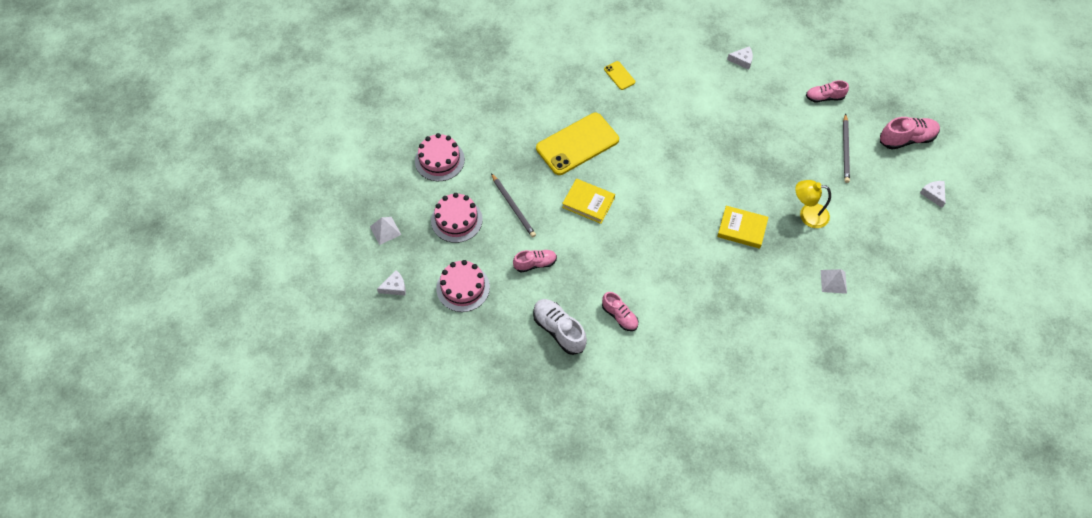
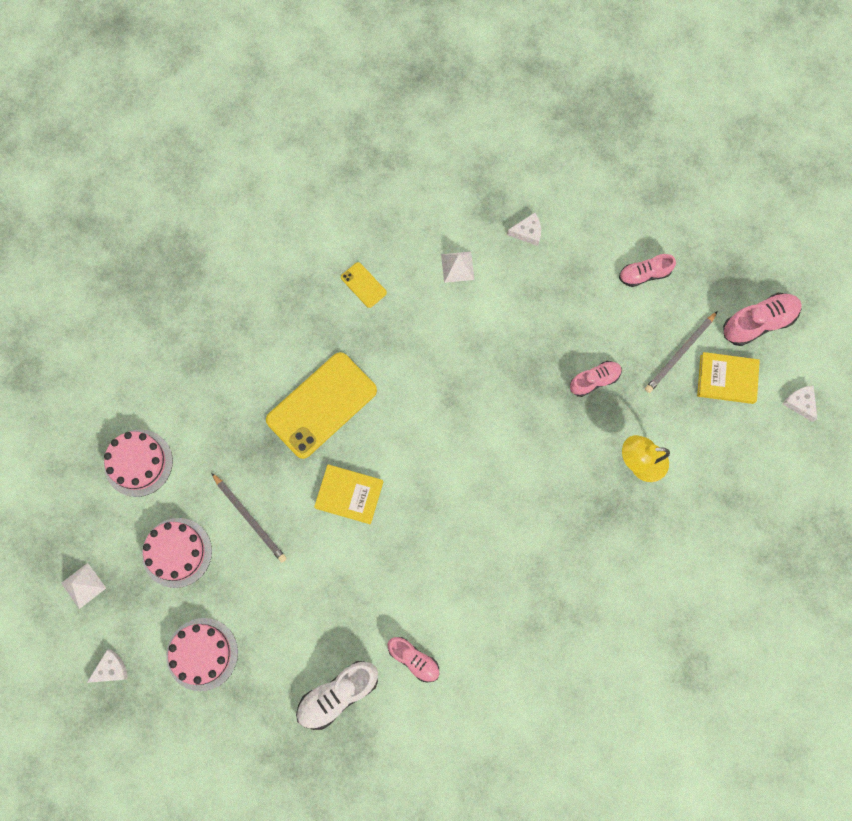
camera: 10 degrees left, 15 degrees up
(535, 264) = (292, 601): pink shoe -> pink shoe (594, 380)
(559, 330) = (338, 694): white shoe -> white shoe turned 75 degrees counterclockwise
(742, 229) = (557, 499): yellow book -> yellow book (726, 379)
(833, 281) = (683, 558): white pyramid -> white pyramid (457, 266)
(845, 150) = (680, 353): grey pencil -> grey pencil turned 45 degrees clockwise

